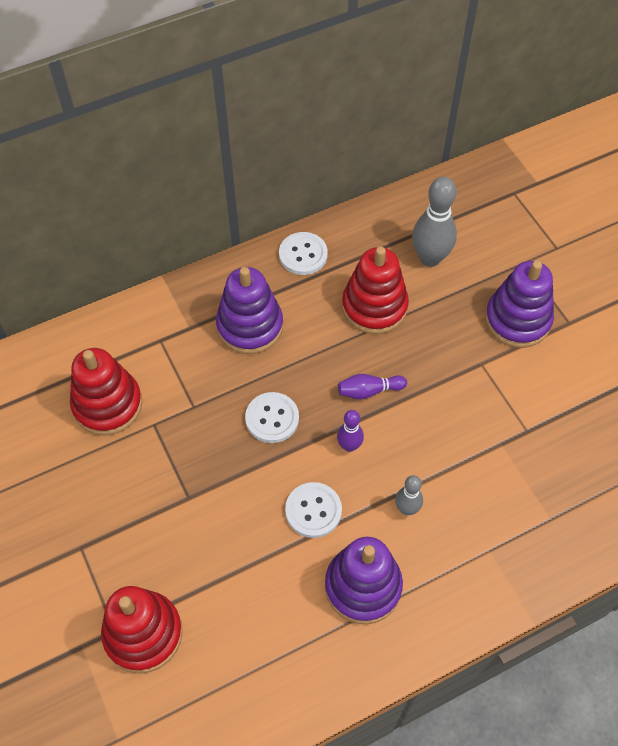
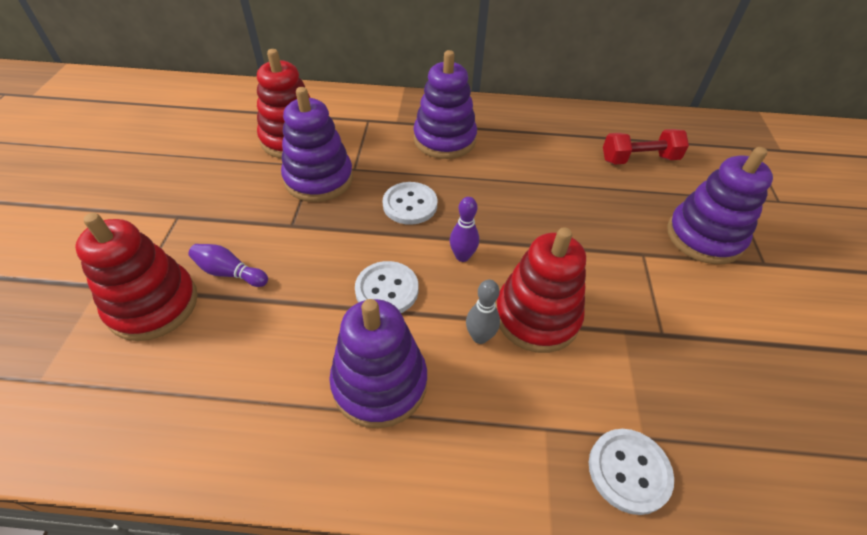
camera: 30 degrees right, 10 degrees down
(171, 436) = (319, 179): none -> purple stacking toy
(303, 255) = (525, 116): white button -> white button (629, 471)
(369, 391) = (513, 224): purple bowling pin -> purple bowling pin (229, 272)
(374, 307) = (563, 170): red stacking toy -> red stacking toy (537, 316)
(430, 258) = (639, 159): grey bowling pin -> red dumbbell

